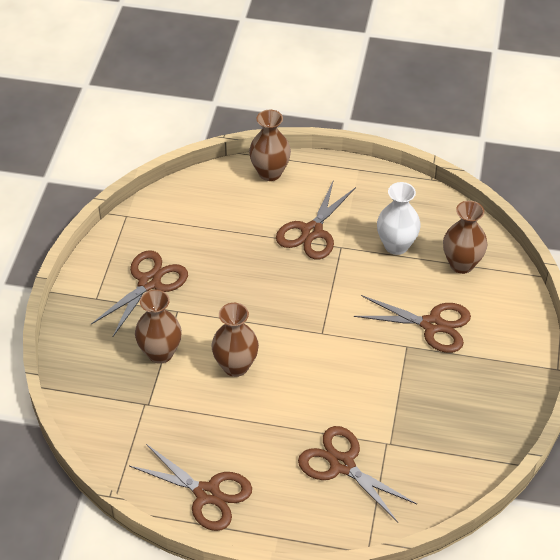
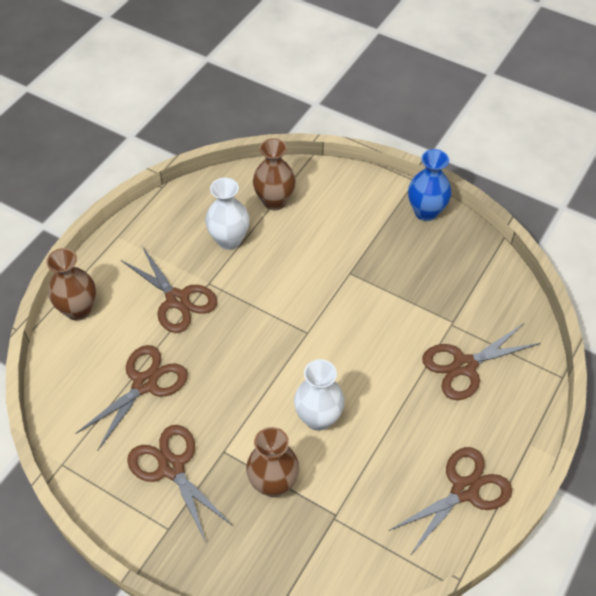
camera: 70 degrees left, 5 degrees up
(235, 366) = (318, 418): brown vase -> white vase
(432, 325) = (334, 246): brown scissors -> brown scissors (145, 383)
(519, 388) = (426, 212): none -> blue vase

